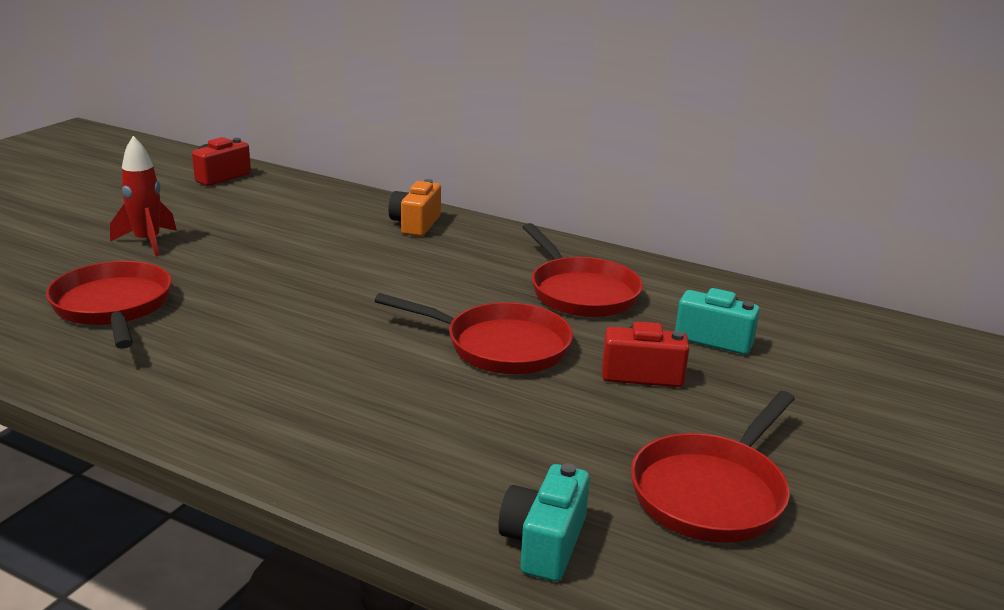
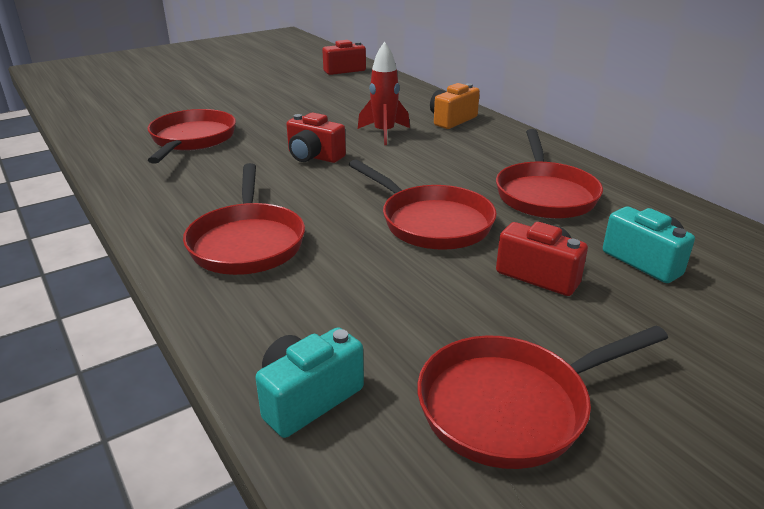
camera: 30 degrees right, 5 degrees up
(147, 242) = (255, 103): red rocket -> red rocket (384, 133)
(299, 299) = (314, 156): none -> red camera
(326, 415) = (247, 242): none -> red pan

